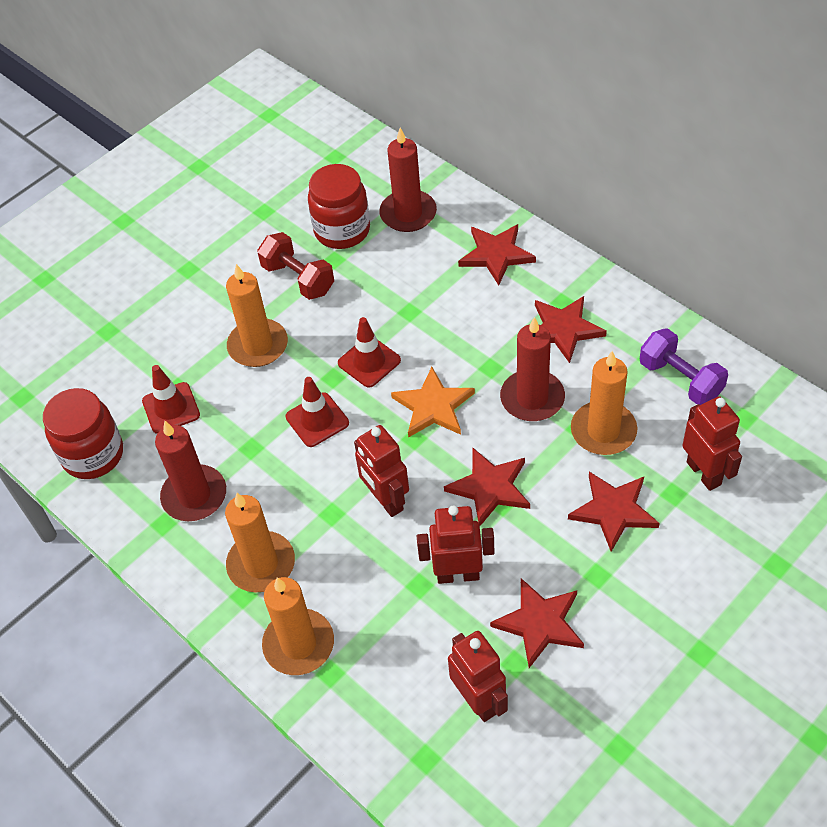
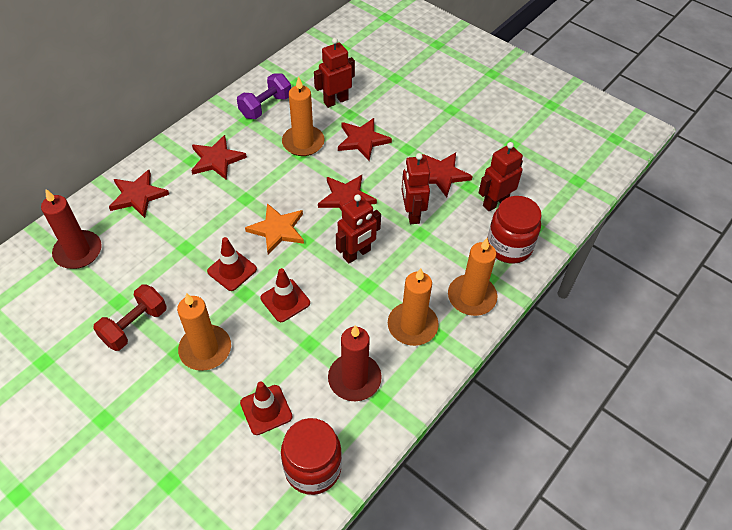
camera: 100 degrees left, 0 degrees up
(342, 230) = (85, 297): red jar -> red jar (509, 246)
(532, 398) = (274, 176): red candle -> none

